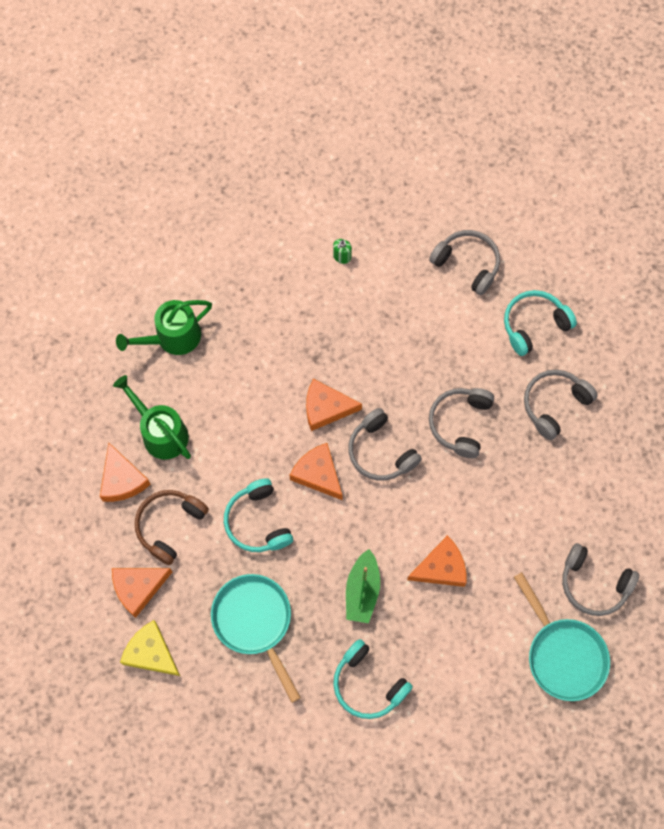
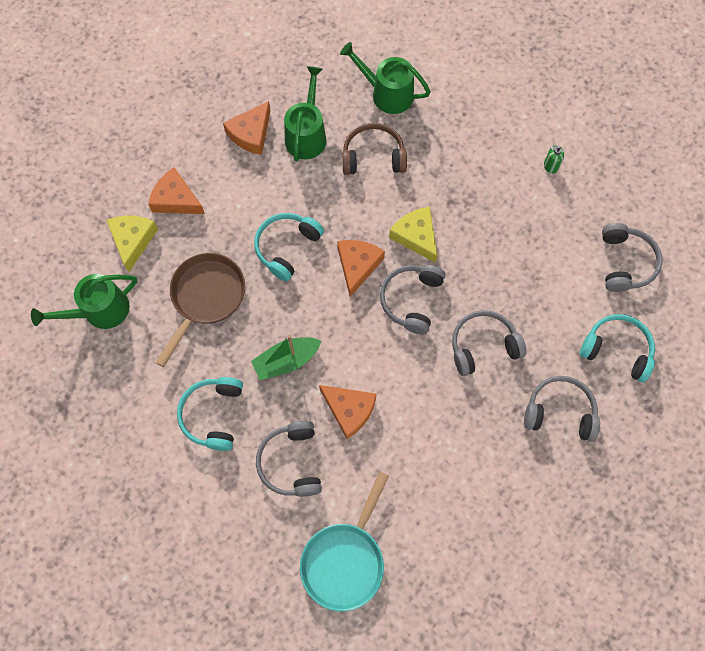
camera: 55 degrees right, 0 degrees up
(170, 526) = (239, 189): brown headphones -> brown headphones (373, 157)
(200, 724) = (100, 310): none -> green watering can
(255, 622) = (206, 297): turquoise pan -> brown pan
(326, 408) = (416, 236): orange cheese -> yellow cheese
(594, 583) = (426, 547): grey headphones -> grey headphones (291, 462)

